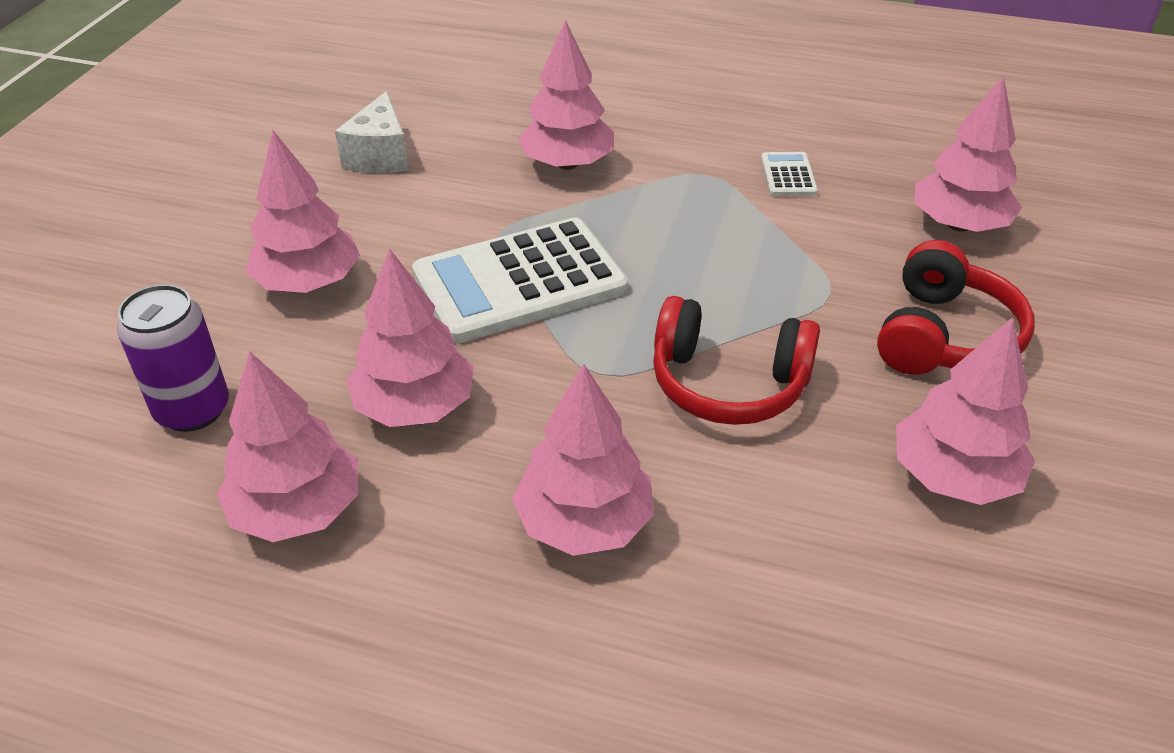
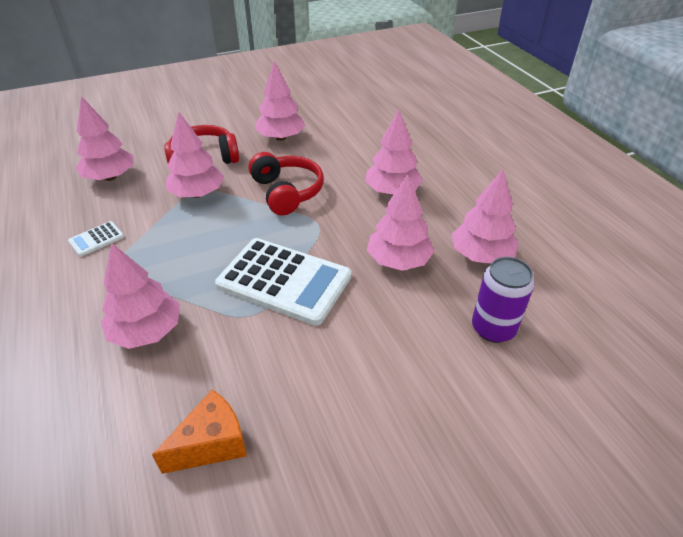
camera: 130 degrees left, 0 degrees up
(308, 282) = (373, 363): pink tree -> pink tree (197, 194)
(380, 156) = (212, 444): white cheese -> orange cheese

